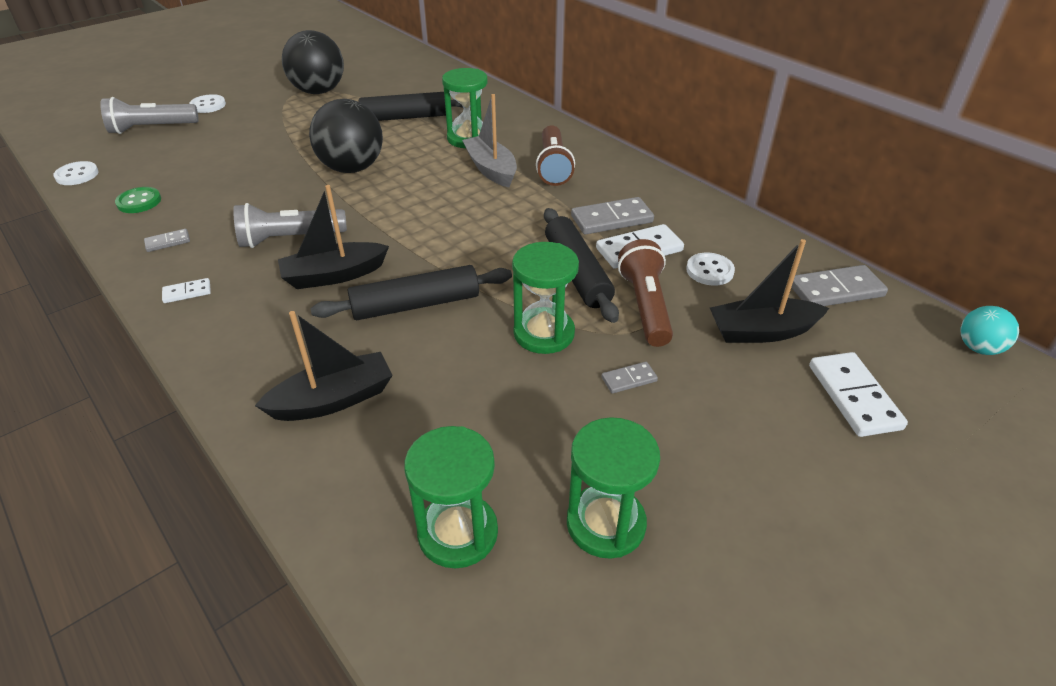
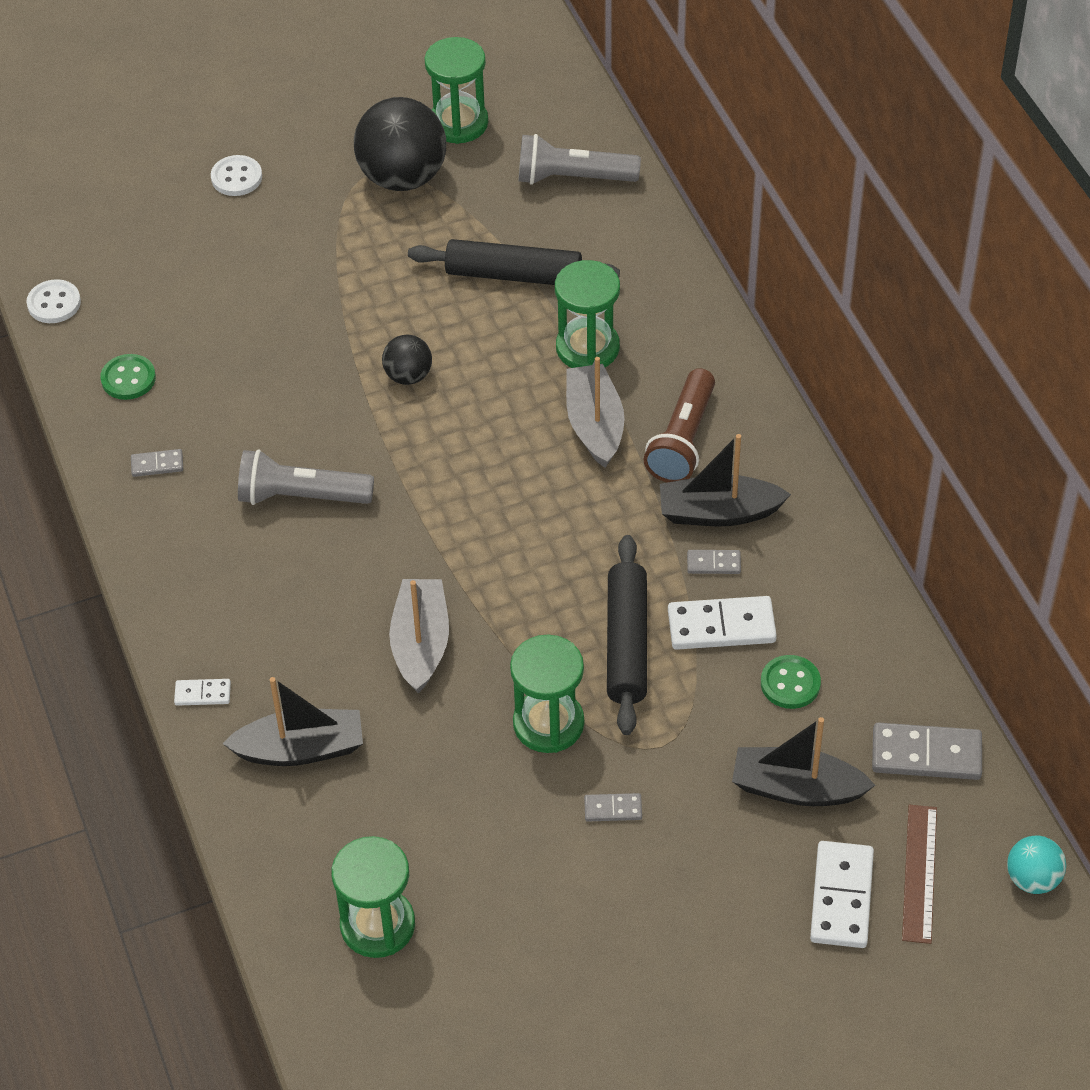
camera: 20 degrees right, 10 degrees up
(152, 128) = (154, 218): grey flashlight -> grey flashlight (573, 178)
(187, 292) = (172, 556): white domino -> white domino (203, 694)
(334, 275) = (340, 572): black boat -> black boat (718, 512)
(352, 168) = (408, 376): black ball -> black ball, size x0.51
(416, 305) = (420, 643): black rolling pin -> grey boat
(606, 524) = (513, 955): green hourglass -> green hourglass (458, 123)
(611, 219) = (713, 563): grey domino -> grey domino, size x0.52
(645, 306) = (682, 716): brown flashlight -> none
(709, 271) = (790, 683): white button -> green button
(896, 365) = (919, 873): none -> brown ruler

